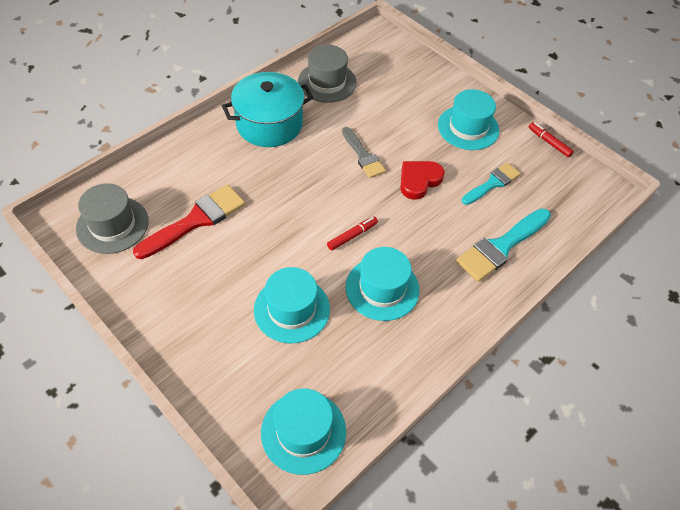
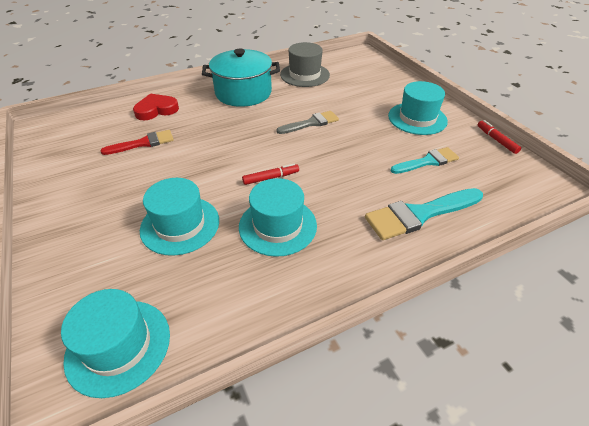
camera: 20 degrees right, 10 degrees down
(112, 225) = (77, 135): grey hat -> none
(196, 220) = (143, 143): red brush -> red brush, size x0.65
(363, 155) = (311, 123): grey brush -> grey brush turned 105 degrees counterclockwise
(419, 181) = (354, 148): red heart -> red heart (156, 110)

